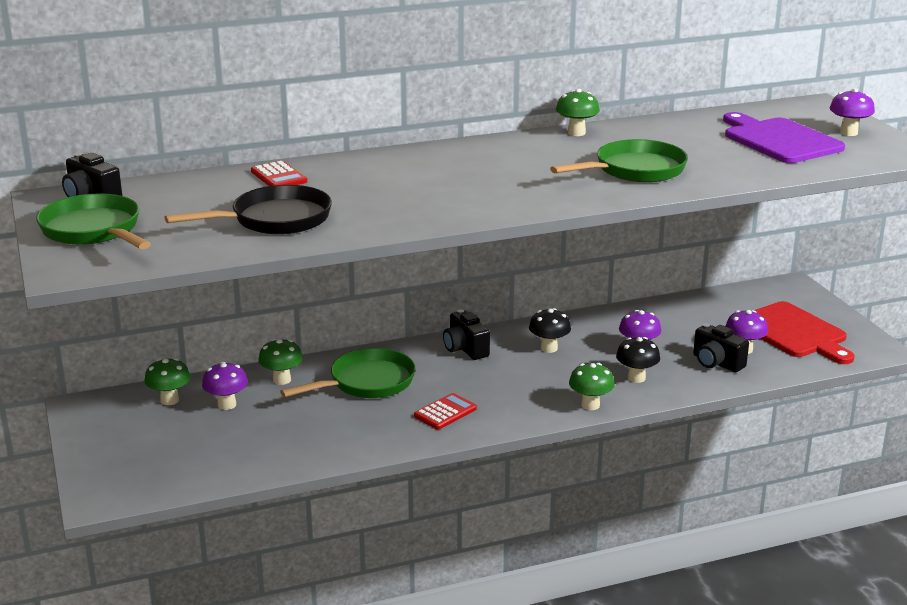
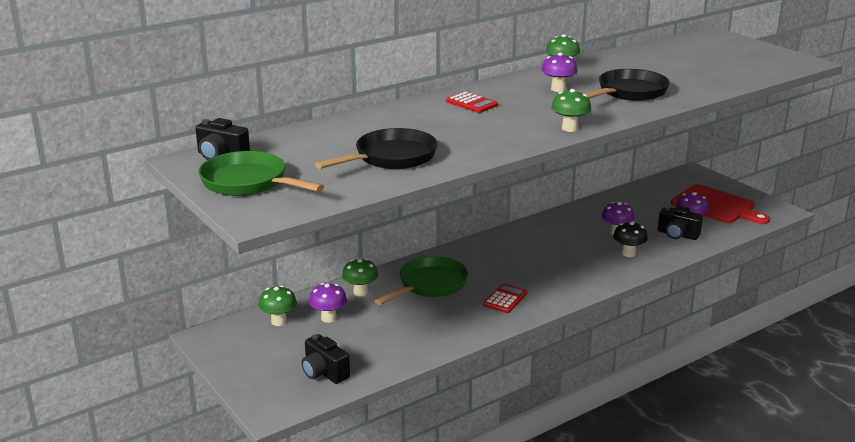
camera: 15 degrees left, 0 degrees up
(278, 176) = (363, 124): red calculator -> red calculator (472, 103)
(465, 349) = (488, 249): black camera -> black camera (324, 372)
(549, 348) = (550, 240): black mushroom -> none
(590, 405) = (609, 278): green mushroom -> green mushroom (569, 128)
(635, 170) = (629, 92): green pan -> black pan
(779, 140) = (710, 61): purple cutting board -> none
(848, 133) = (751, 52): purple mushroom -> purple mushroom (558, 89)

